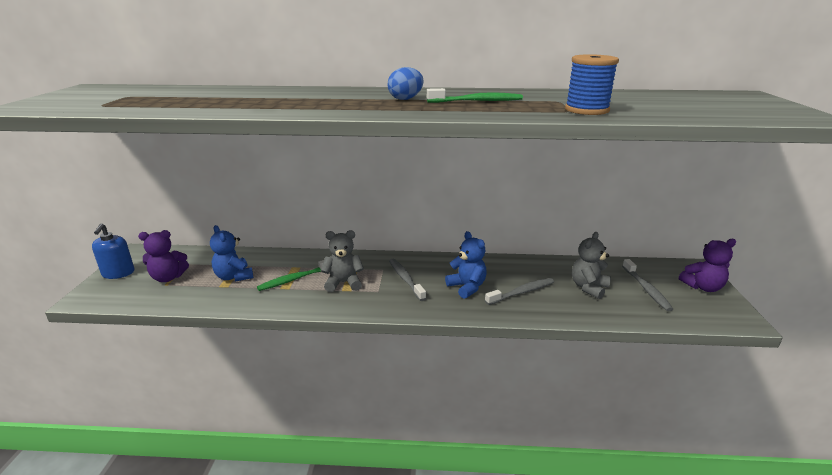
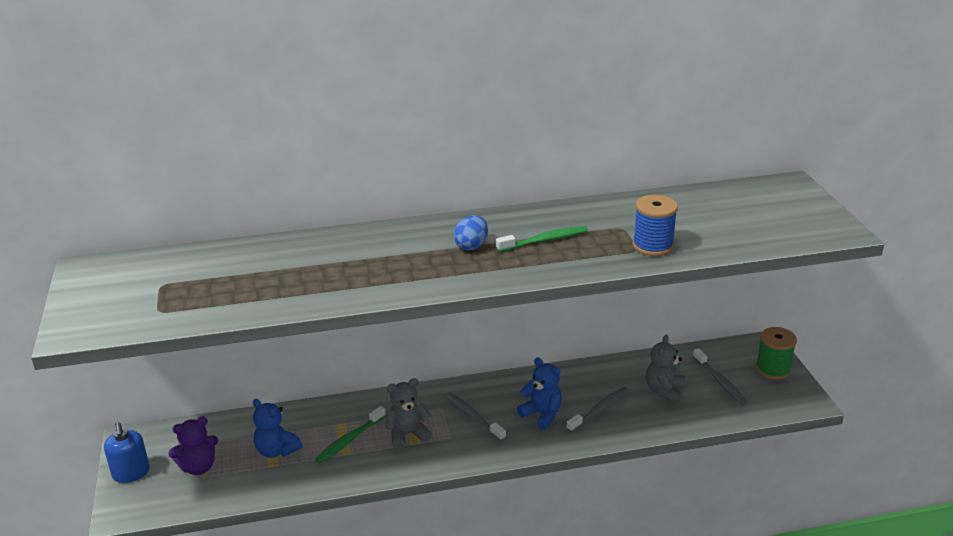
camera: 15 degrees left, 5 degrees up
(702, 287) = (772, 369): purple teddy bear -> green spool

